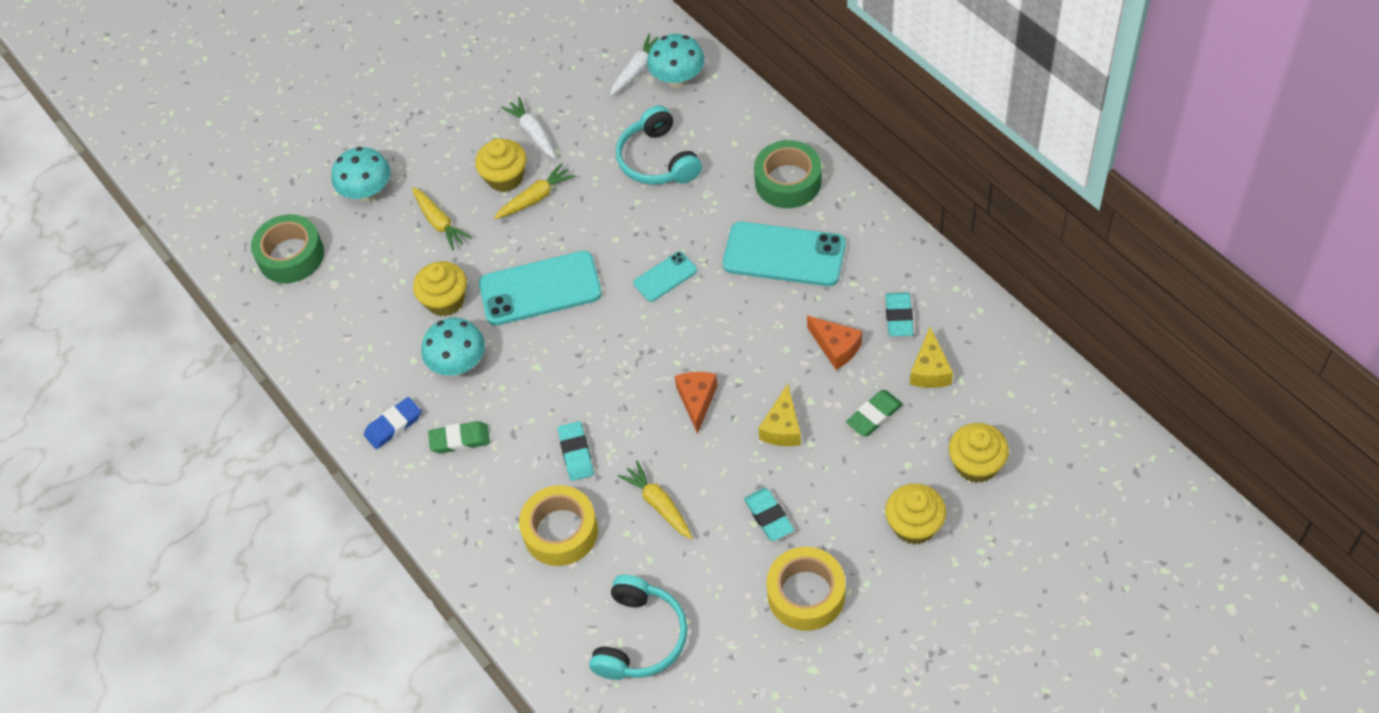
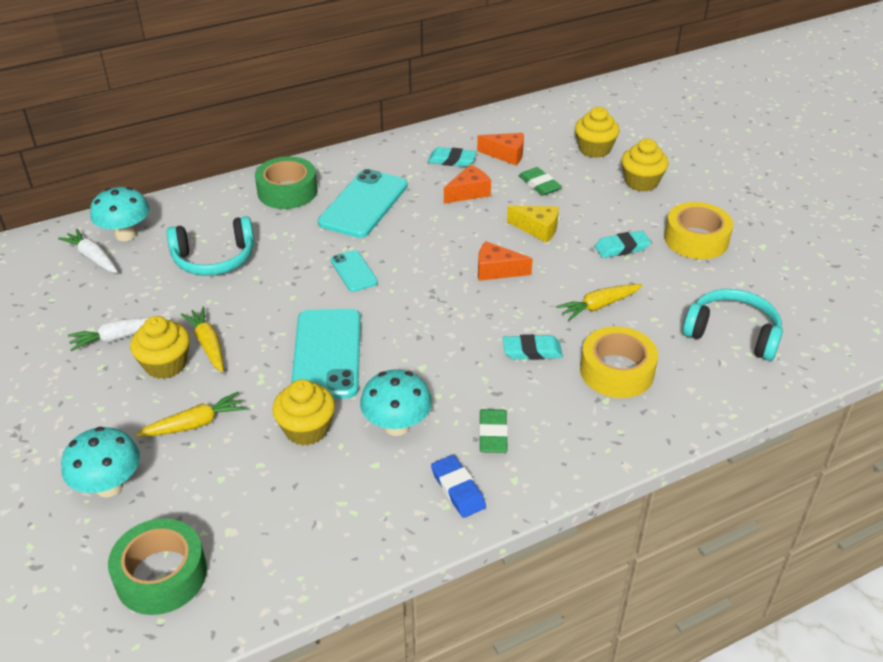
camera: 85 degrees left, 15 degrees down
(930, 370) = (506, 155): yellow cheese -> orange cheese

